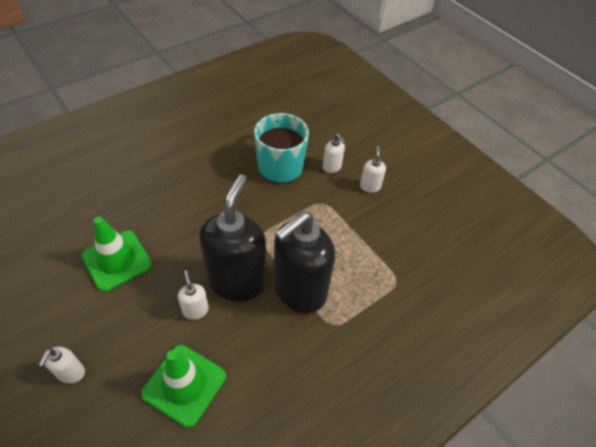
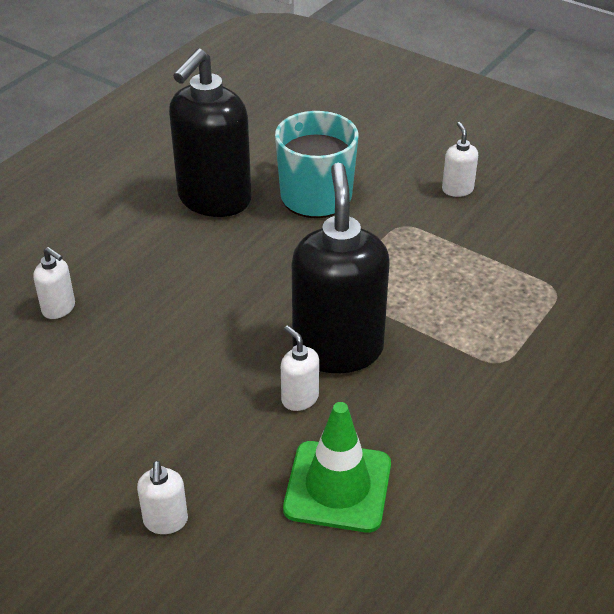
camera: 15 degrees left, 10 degrees down
(117, 260) = (145, 372): green traffic cone -> none
(299, 291) = (431, 337): black soap dispenser -> black soap dispenser (214, 200)
(332, 167) = (390, 179): white soap dispenser -> white soap dispenser (59, 308)

